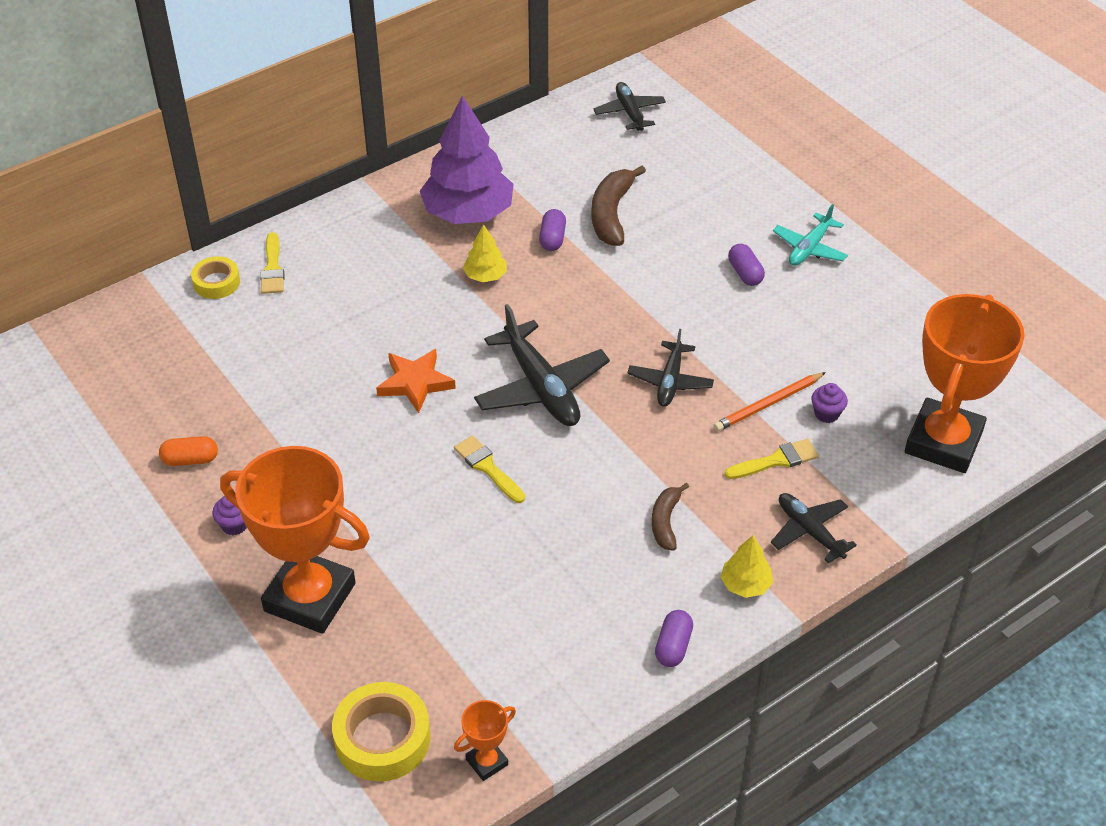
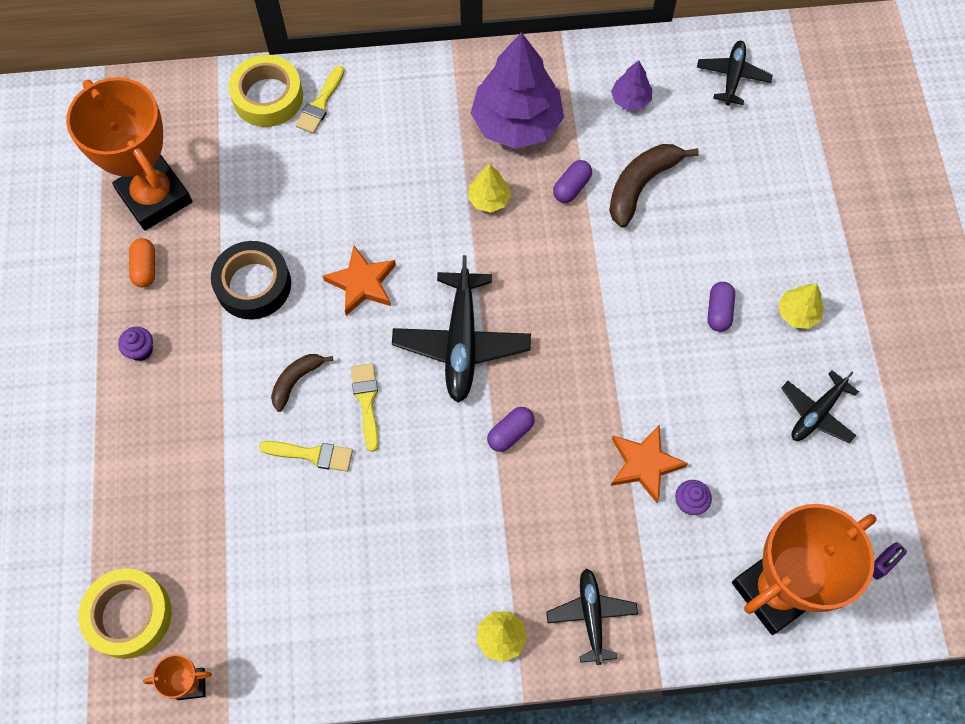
camera: 30 degrees right, 20 degrees up
(190, 460) = (145, 268): orange capsule -> orange capsule turned 60 degrees clockwise
(216, 282) = (268, 97): yellow tape -> yellow tape, size x1.63
(310, 427) = (253, 285): none -> black tape
(310, 597) = (155, 451): orange trophy -> orange trophy (155, 197)
(555, 159) = (630, 99): none -> purple tree
(665, 522) = (476, 537): brown banana -> brown banana (296, 381)
(670, 381) = (574, 394): black plane -> black plane (816, 413)
(673, 646) = (402, 663): purple capsule -> purple capsule (510, 433)
(768, 404) = (644, 464): orange pencil -> orange star
(776, 460) = (611, 527): yellow brush -> yellow brush (312, 454)
(809, 248) = (797, 313): turquoise plane -> yellow tree
(1009, 385) = (881, 564): none -> purple padlock

